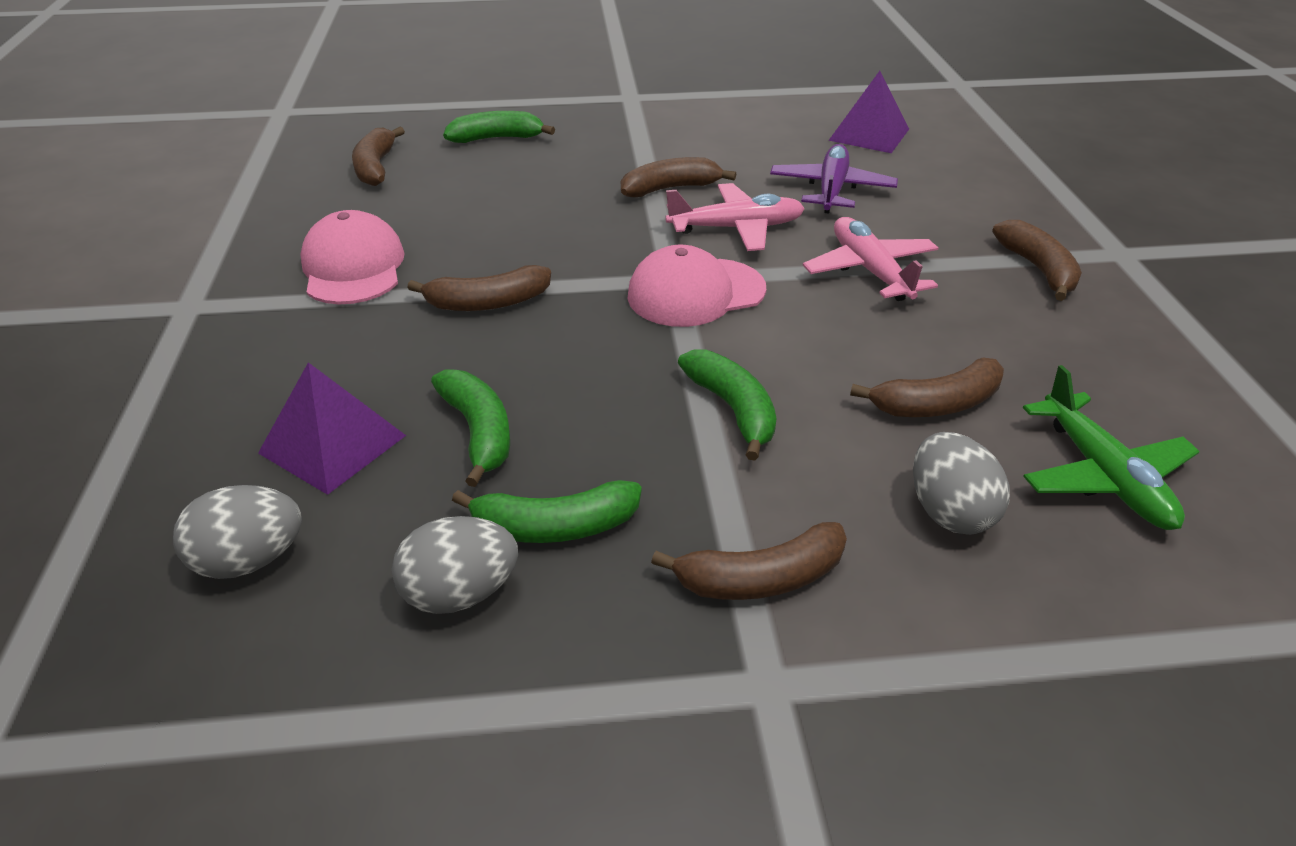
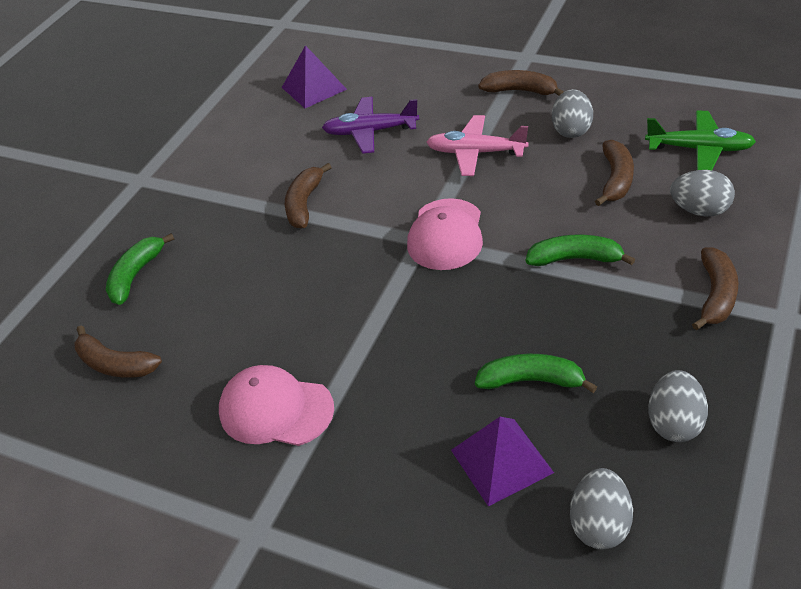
camera: 55 degrees left, 5 degrees up
(487, 303) = (384, 341): brown banana -> none
(554, 527) = (638, 367): green banana -> none
(736, 228) = (383, 190): pink plane -> none
(831, 189) = (370, 132): purple plane -> purple plane turned 45 degrees counterclockwise
(1003, 334) = (571, 130): none -> grey egg

